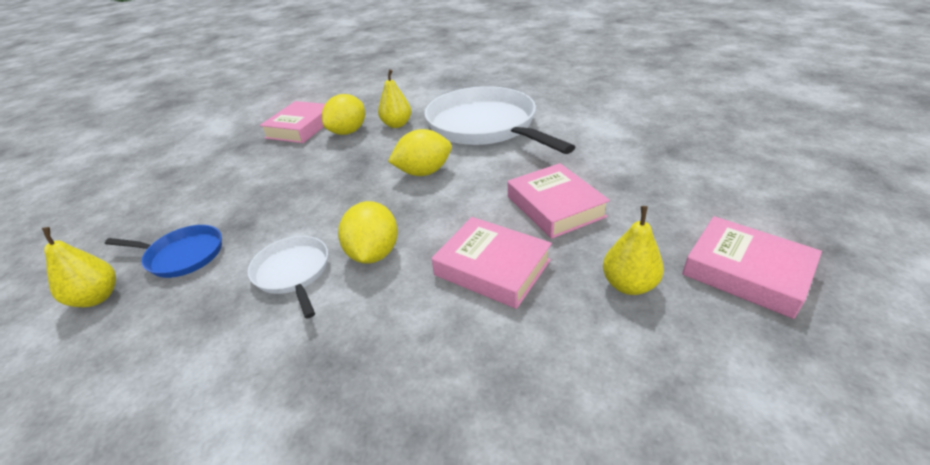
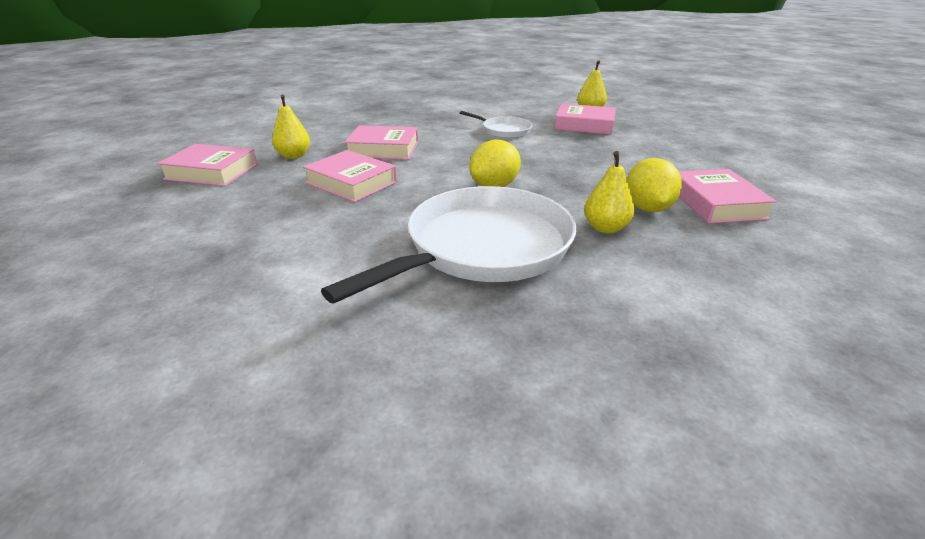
camera: 150 degrees right, 5 degrees down
(183, 255) = (584, 125): blue pan -> pink book
(373, 253) = (467, 142): yellow lemon -> none
(484, 126) = (483, 247): white pan -> white pan turned 75 degrees counterclockwise

